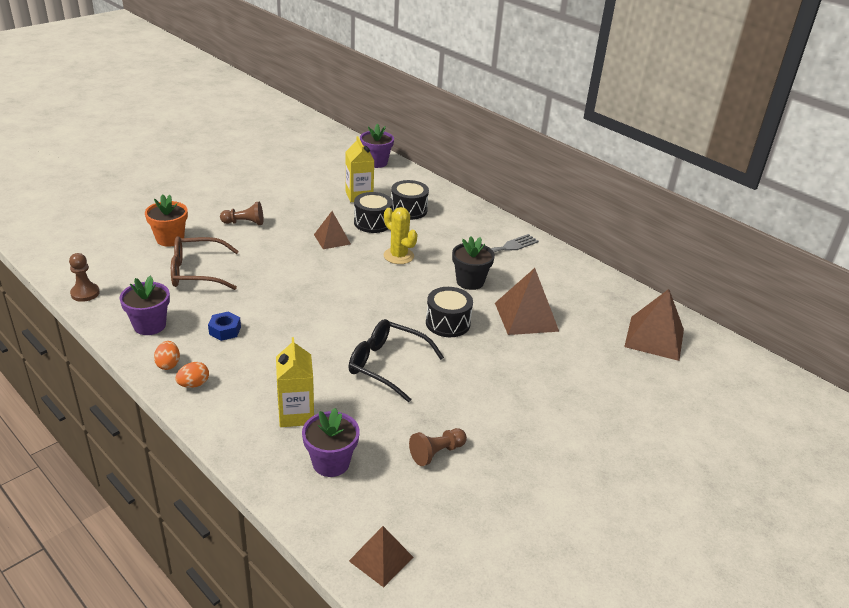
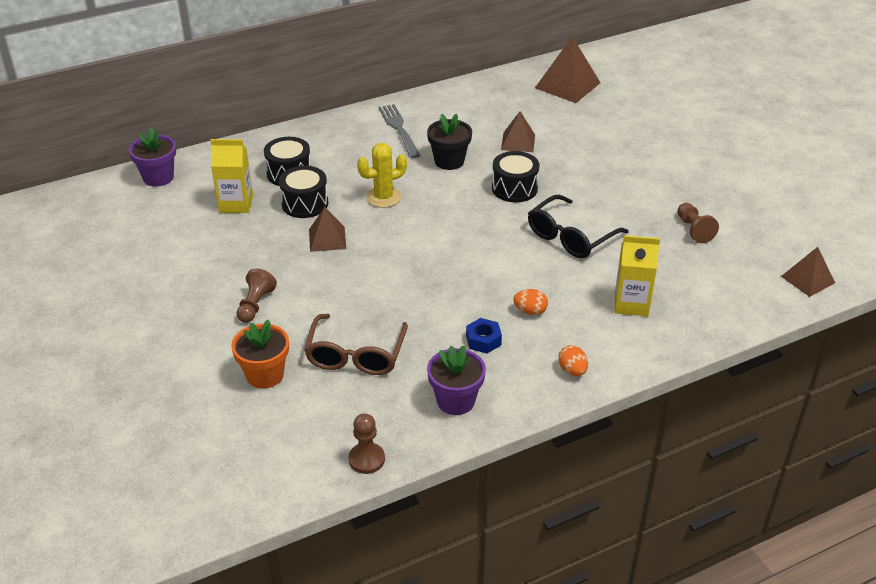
camera: 70 degrees left, 5 degrees up
(168, 364) = (533, 388): orange egg -> orange egg (530, 311)
(331, 463) = (699, 291): purple flower pot -> none
(526, 316) = (518, 142): brown pyramid -> brown pyramid, size x0.62

